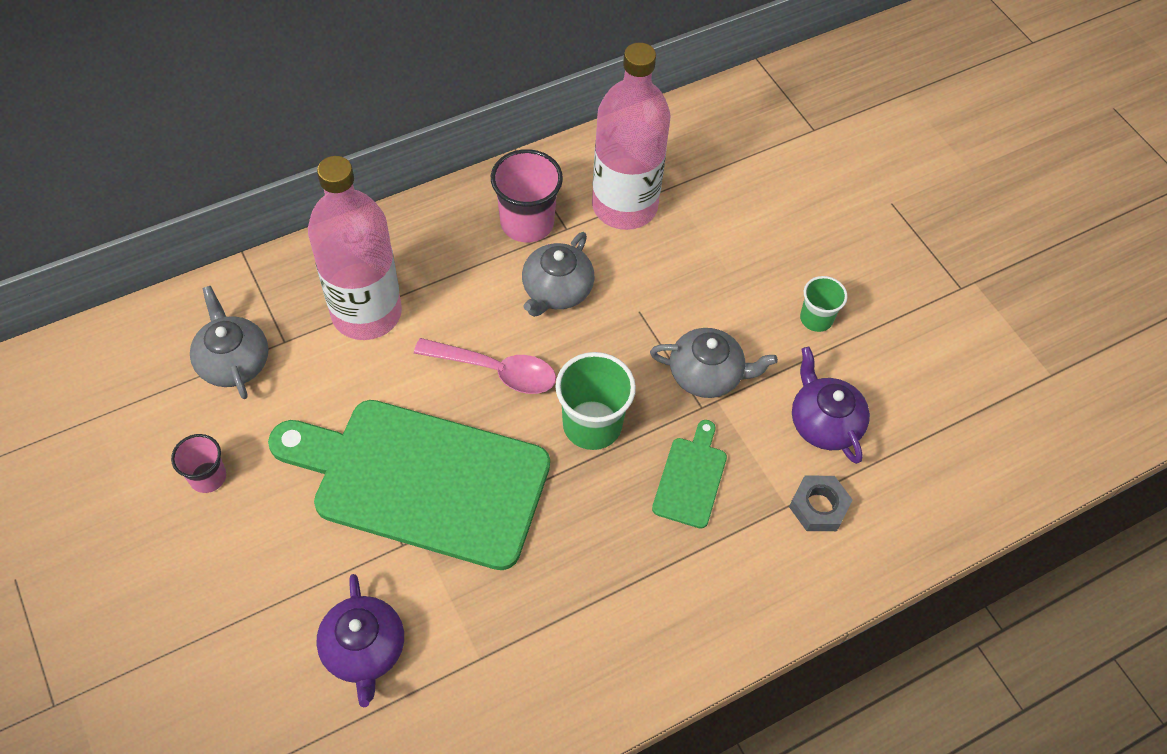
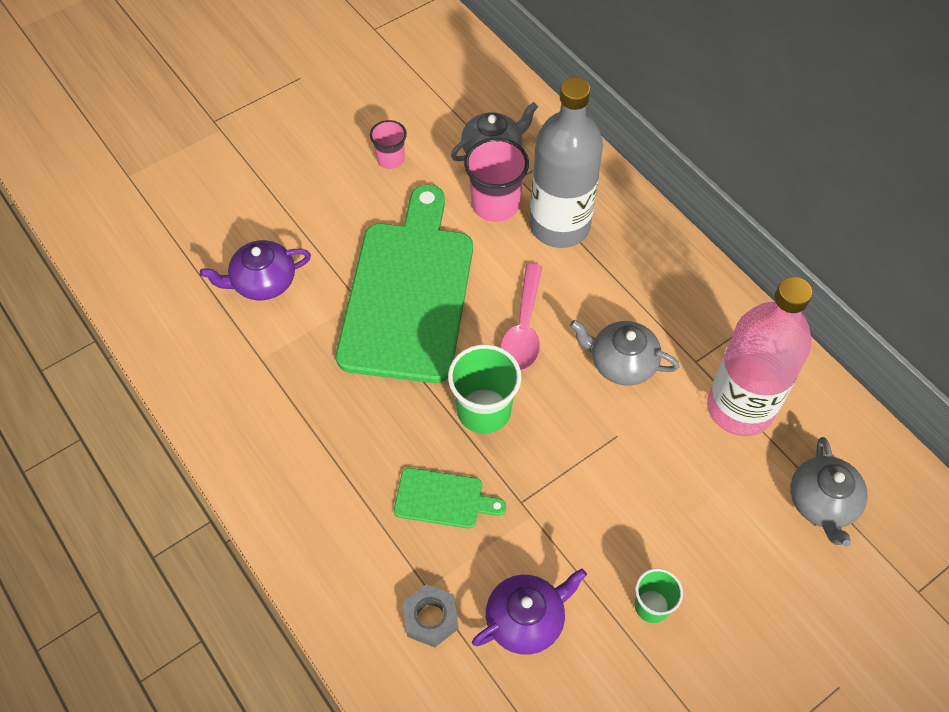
camera: 85 degrees right, 0 degrees up
(366, 313) = (559, 226): pink bottle -> grey bottle
(527, 223) = (692, 328): pink cup -> pink cup (495, 204)
(706, 374) = (558, 503): grey teapot -> grey teapot (822, 502)

